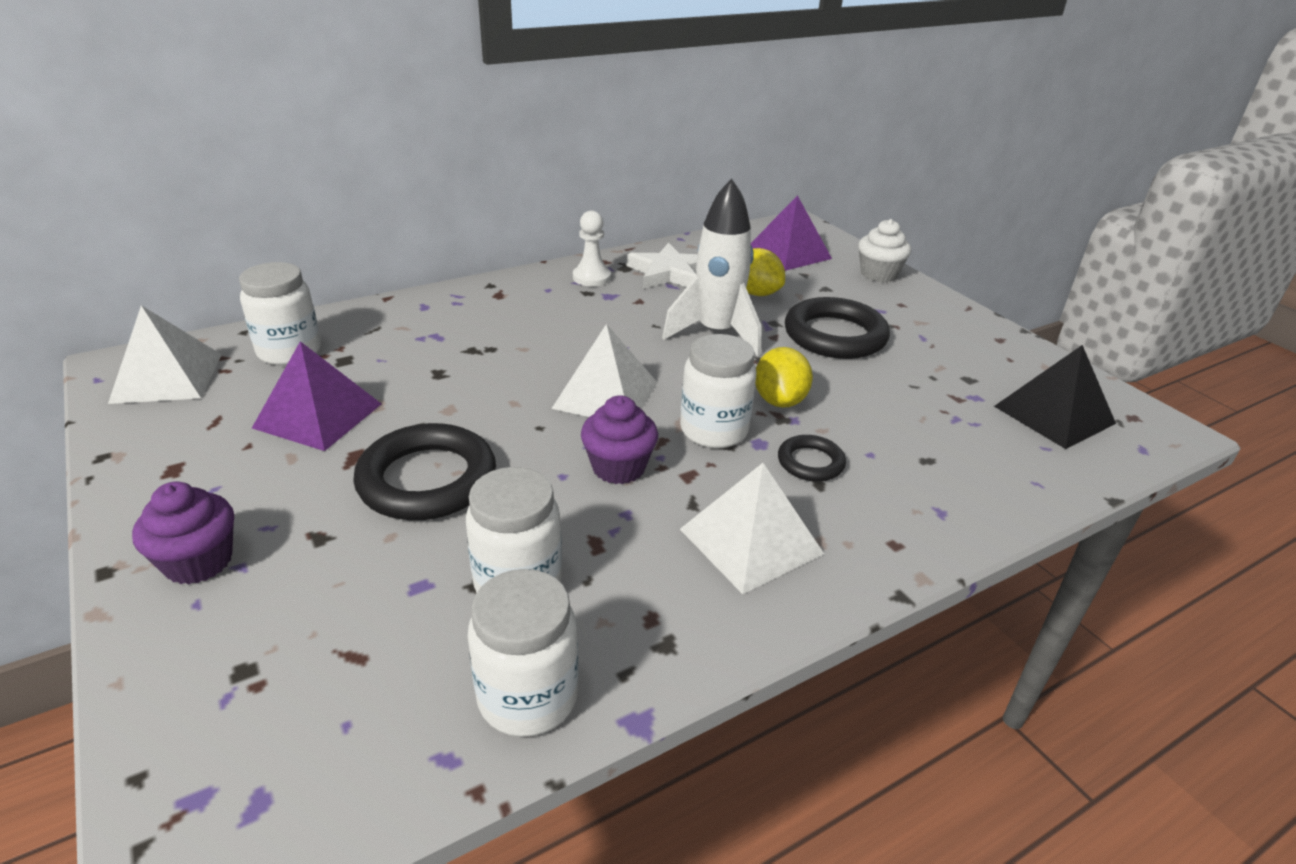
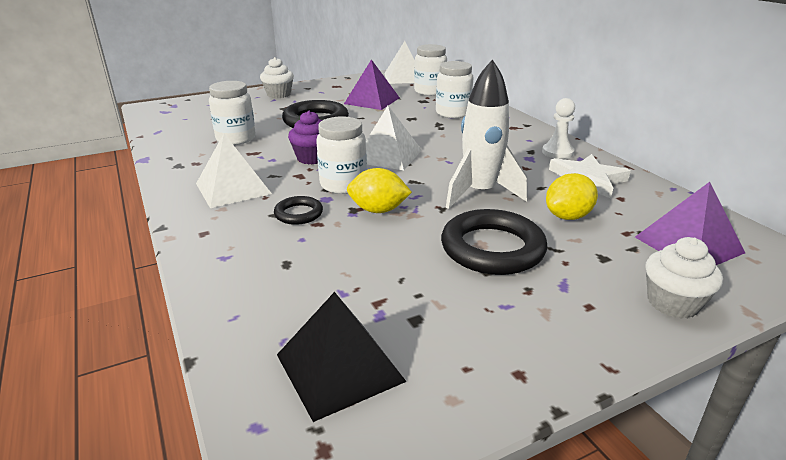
camera: 95 degrees right, 5 degrees down
(198, 562) = (279, 94): purple cupcake -> white cupcake
(528, 697) = (173, 141): white jar -> white jar (453, 113)

